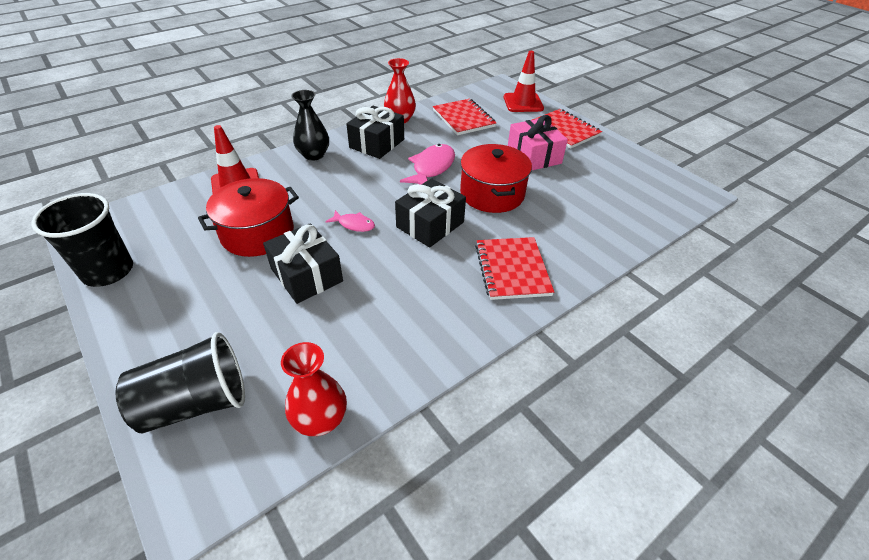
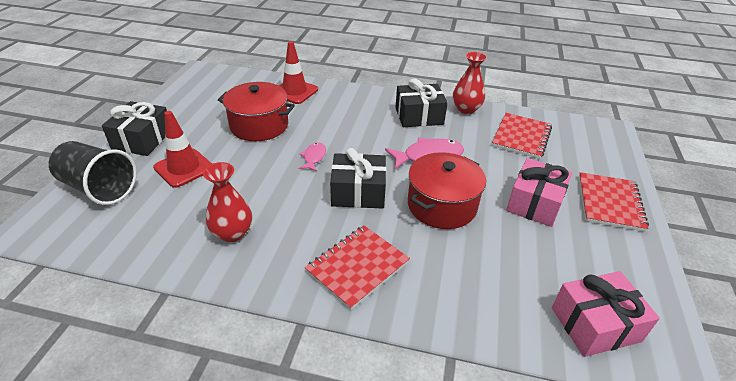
camera: 50 degrees right, 5 degrees down
(108, 271) = (174, 99): black cup -> none
(306, 275) = (241, 166): black gift -> black gift (142, 139)
(314, 155) = (365, 99): black vase -> none
(320, 419) = (118, 246): red vase -> red vase (232, 233)
(354, 224) = (314, 157): pink fish -> pink fish turned 150 degrees counterclockwise
(523, 103) = (606, 156): red traffic cone -> red traffic cone (184, 168)
(651, 199) = (595, 324): none -> pink gift

